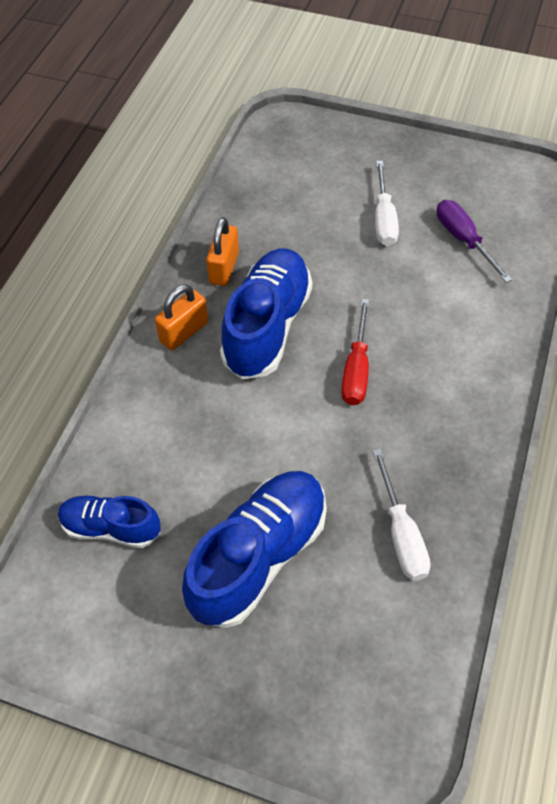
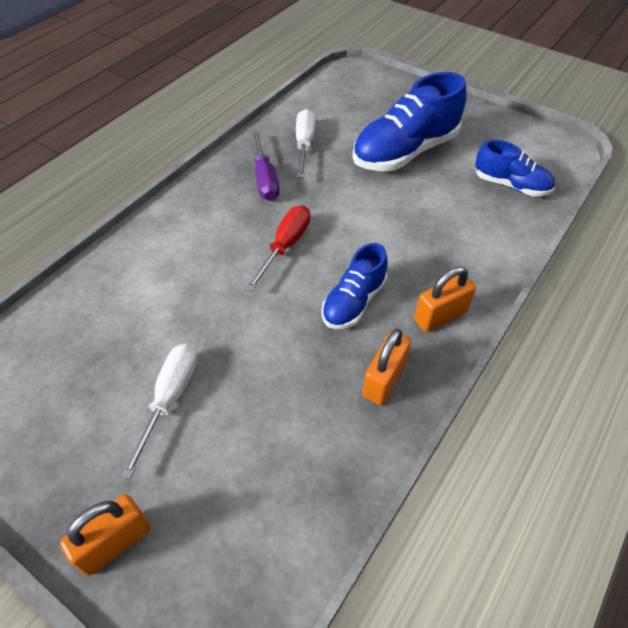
camera: 165 degrees left, 5 degrees down
(267, 326) = (354, 302): blue shoe -> blue shoe, size x0.58
(367, 144) = (115, 542): none -> orange padlock
(463, 240) = (101, 346): purple screwdriver -> purple screwdriver (265, 178)

